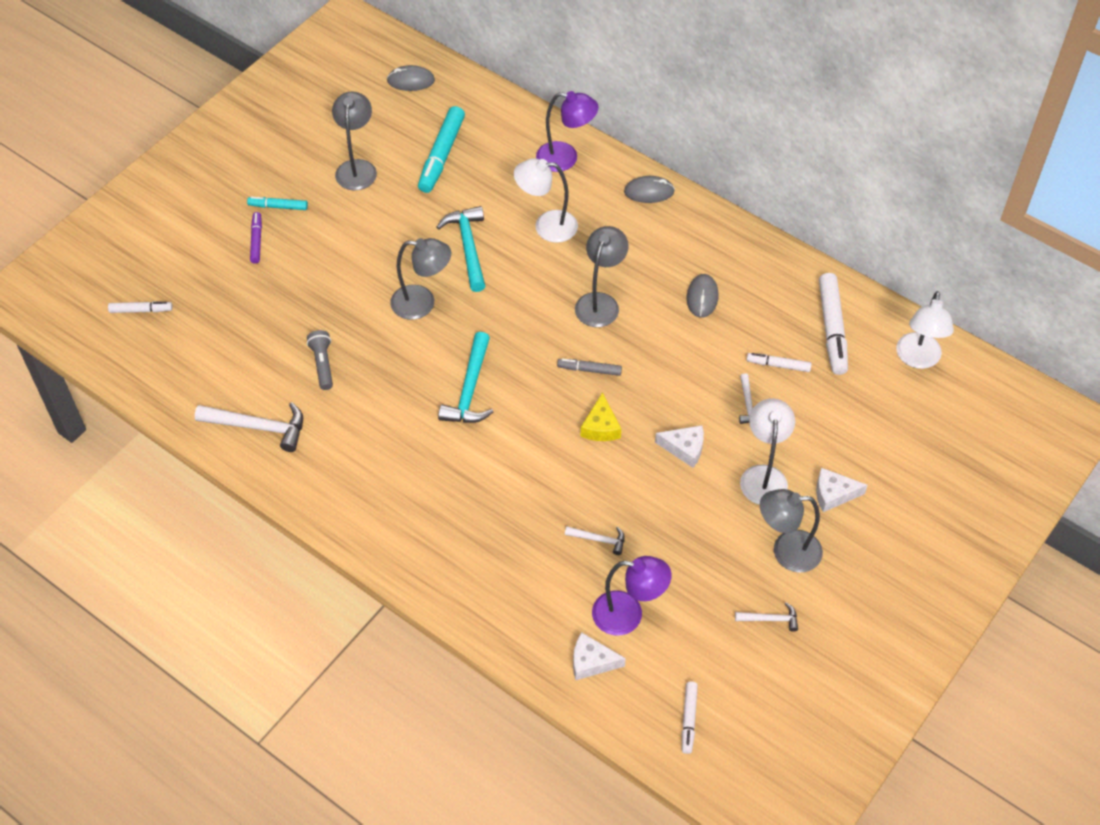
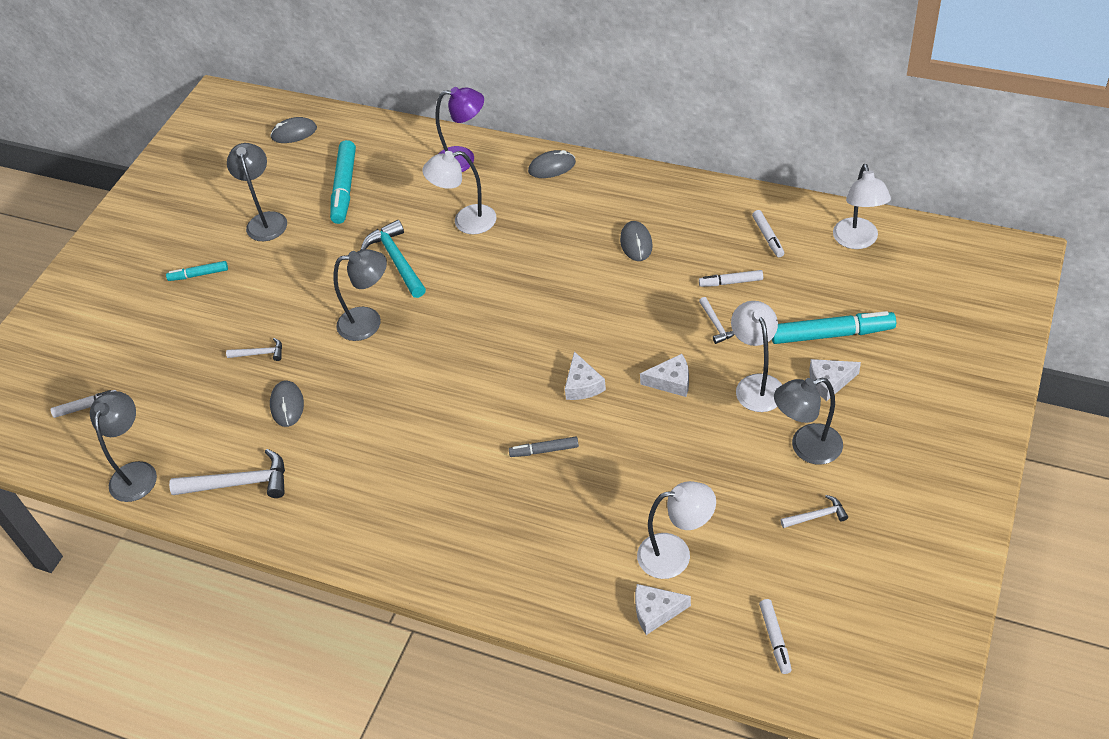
camera: 10 degrees left, 5 degrees down
(256, 241) = (186, 311): purple marker -> none
(323, 364) = (287, 405): grey flashlight -> grey mouse
(470, 389) = (442, 387): turquoise hammer -> none
(589, 370) = (552, 336): grey marker -> grey marker (544, 450)
(599, 539) = (619, 490): white hammer -> white hammer (259, 353)
(600, 302) = (541, 274): grey lamp -> grey lamp (136, 472)
(601, 427) = (582, 385): yellow cheese -> white cheese
(628, 615) = (675, 554): purple lamp -> white lamp
(832, 329) = (768, 237): white marker -> white marker, size x0.54
(854, 447) = (831, 334): none -> turquoise marker

